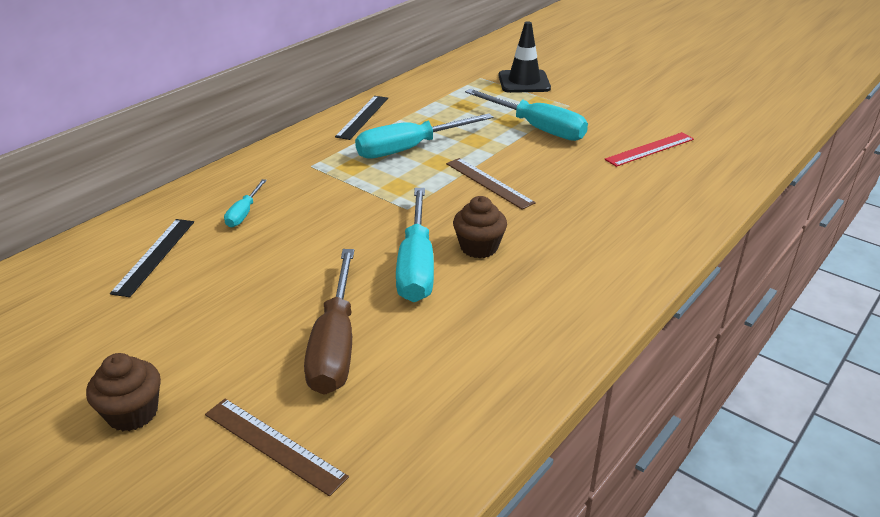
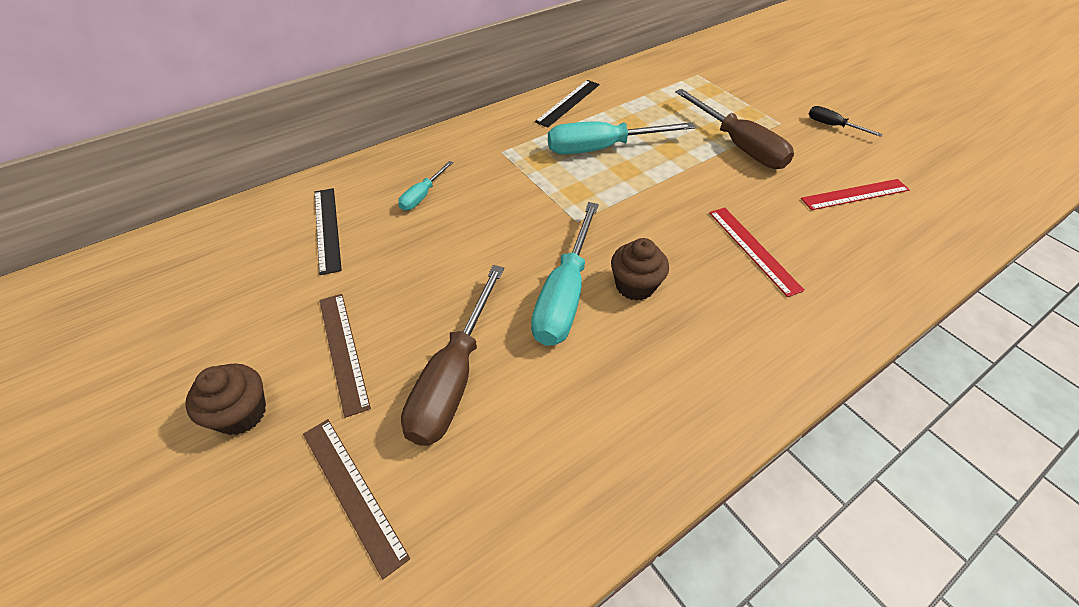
camera: 15 degrees right, 15 degrees up
(154, 256) = (327, 229): black ruler -> black ruler turned 45 degrees counterclockwise
(489, 183) = (669, 205): brown ruler -> brown ruler (343, 351)
(524, 82) = (740, 87): black traffic cone -> none
(537, 128) = (738, 145): turquoise screwdriver -> brown screwdriver
(575, 203) = (753, 249): none -> red ruler
(615, 101) = (832, 126): none -> black screwdriver

